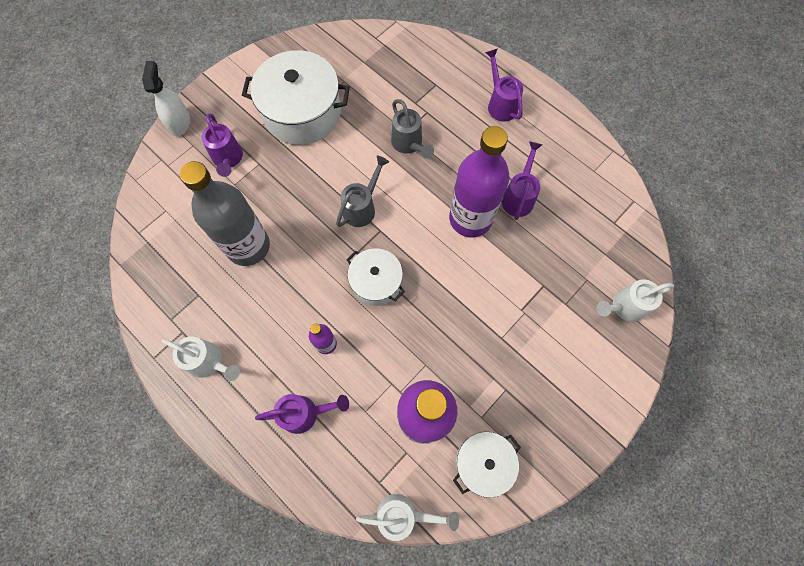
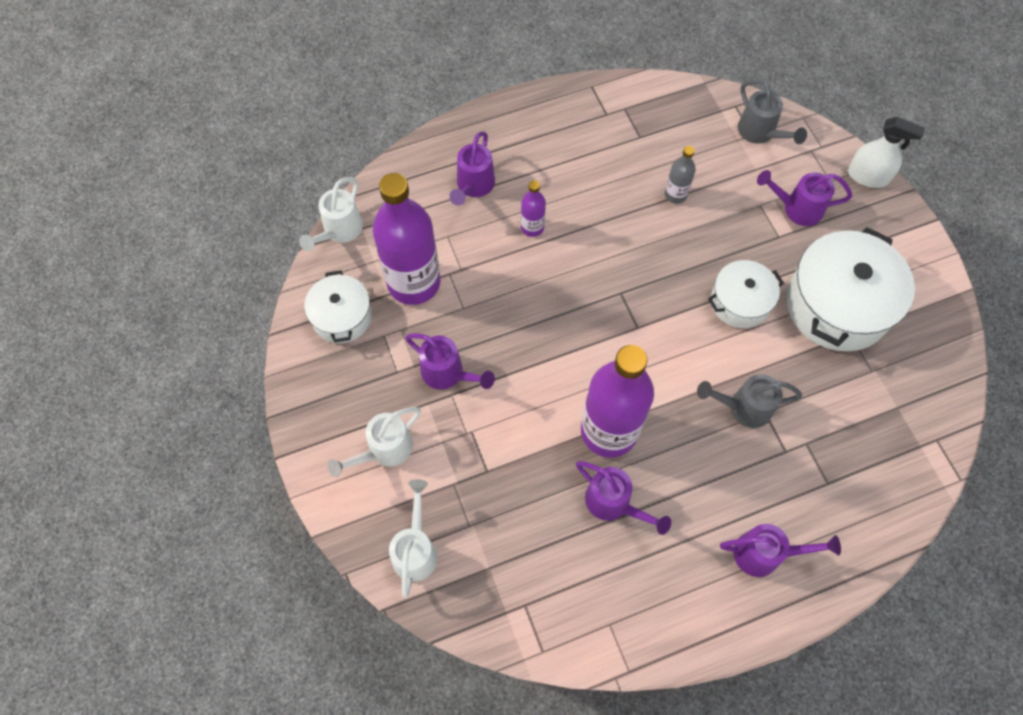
camera: 115 degrees right, 5 degrees down
(209, 362) = (564, 127): white watering can -> white watering can (384, 450)
(248, 246) = (675, 195): grey bottle -> grey bottle, size x0.45
(362, 207) = (675, 320): grey watering can -> grey watering can (760, 133)
(376, 282) = (577, 298): white pot -> white pot (740, 302)
(487, 349) = (447, 373): none -> purple watering can

